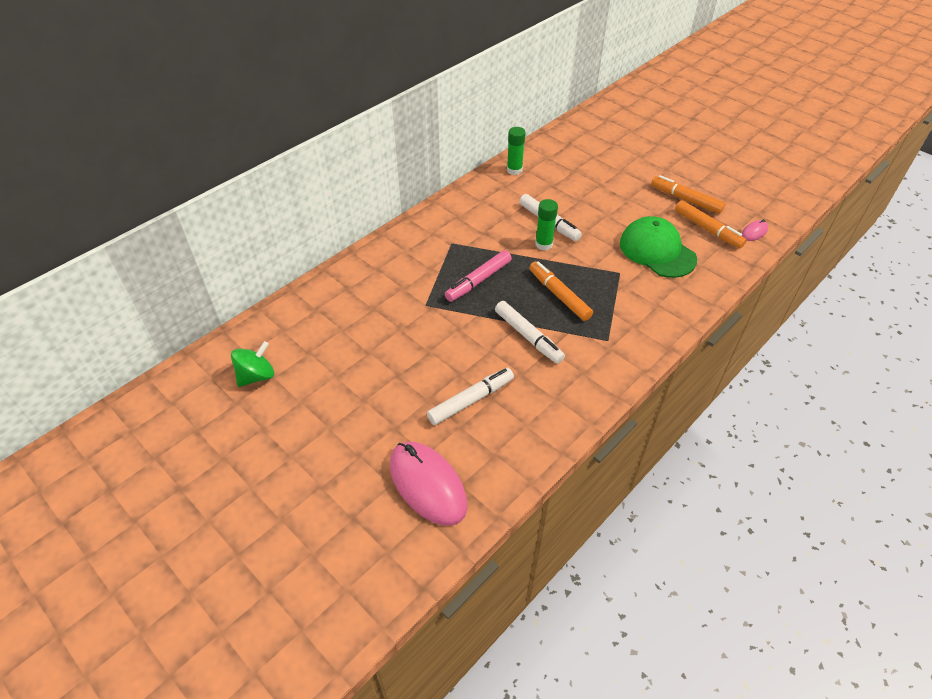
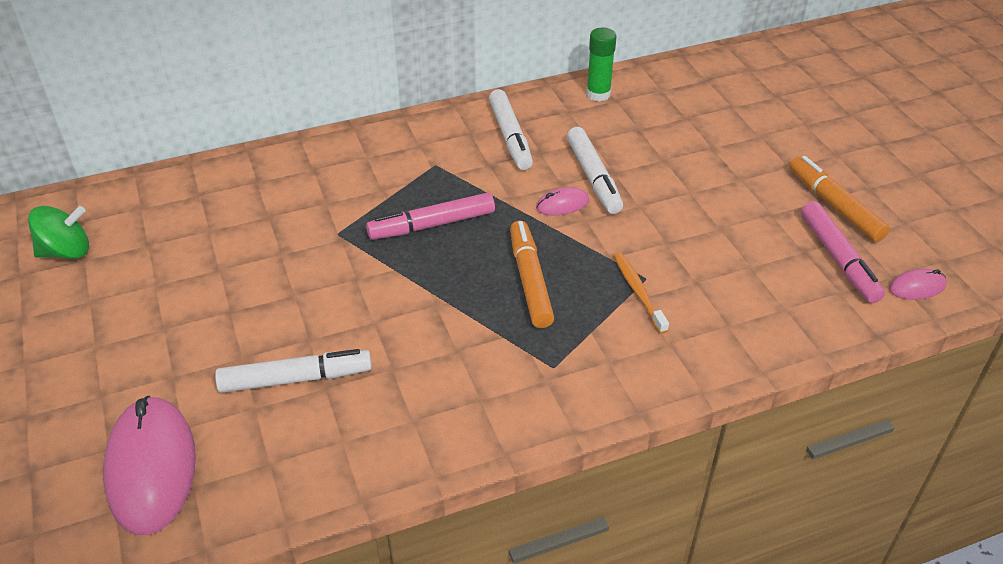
camera: 25 degrees right, 5 degrees down
(528, 337) = (441, 322): white marker -> white marker (510, 137)
(544, 244) = (562, 204): green glue stick -> pink mouse
(621, 282) = (638, 292): none -> orange toothbrush
(657, 251) = (729, 265): green cap -> none
(707, 229) = (838, 259): orange marker -> pink marker

